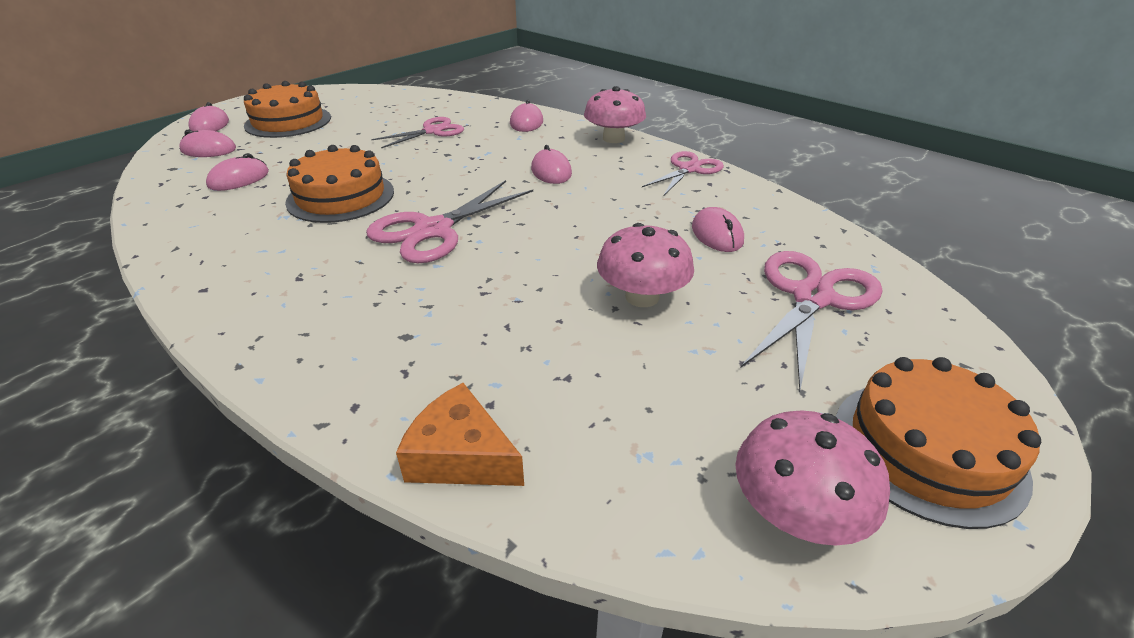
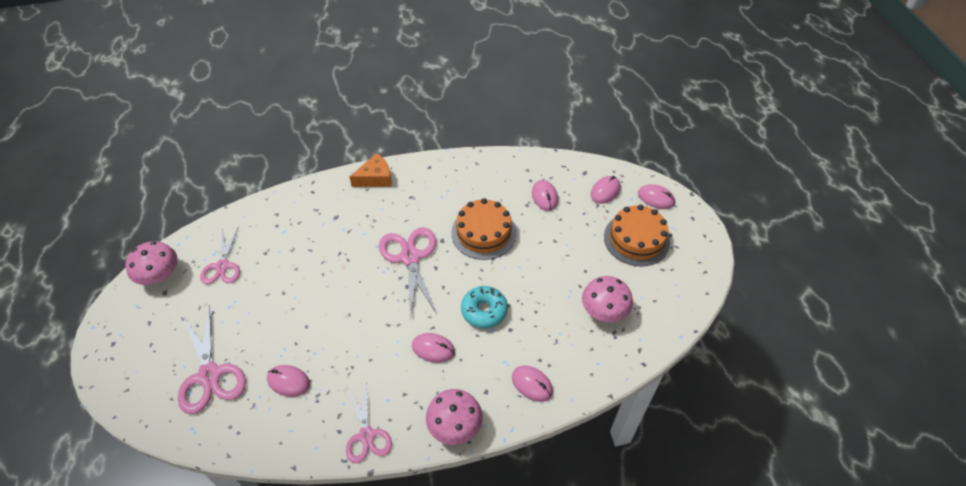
camera: 125 degrees right, 15 degrees up
(432, 131) = (557, 314): pink scissors -> pink scissors (222, 266)
(461, 456) = (264, 209): orange cheese -> orange cheese (375, 178)
(469, 162) = (484, 311): none -> turquoise donut
(642, 297) = (279, 307): pink mushroom -> pink mushroom (604, 310)
(927, 449) = (128, 331): orange cake -> none

